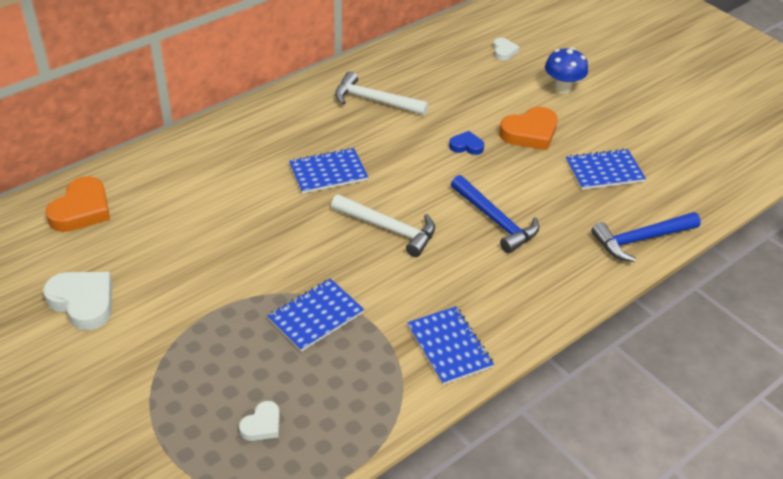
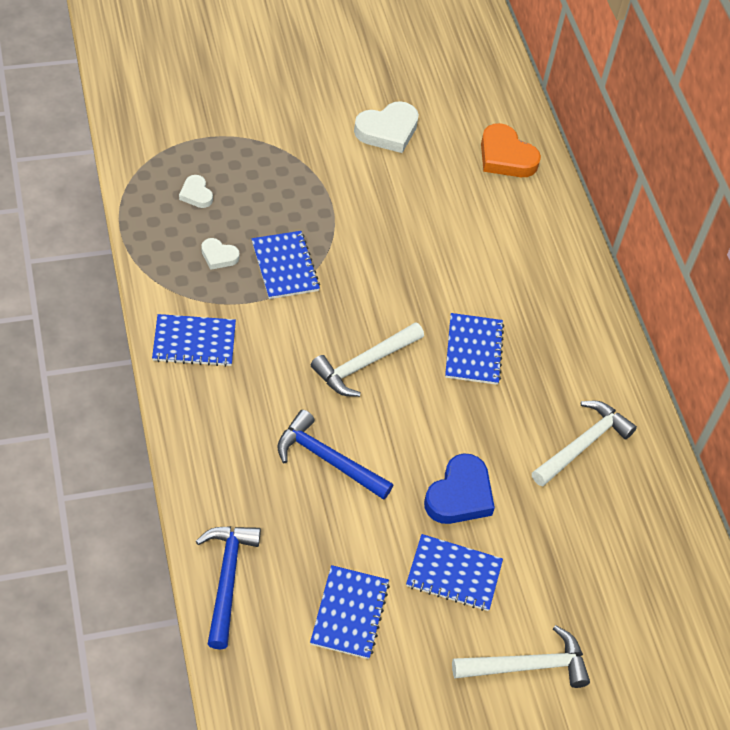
camera: 110 degrees right, 10 degrees up
(466, 146) = (459, 495): blue heart -> blue heart, size x1.82
(495, 220) = (327, 459): blue hammer -> blue hammer turned 45 degrees clockwise
(504, 51) = (637, 641): white heart -> white heart (219, 256)
(530, 133) = (454, 574): orange heart -> blue notebook
(562, 88) = (527, 666): blue mushroom -> white hammer

